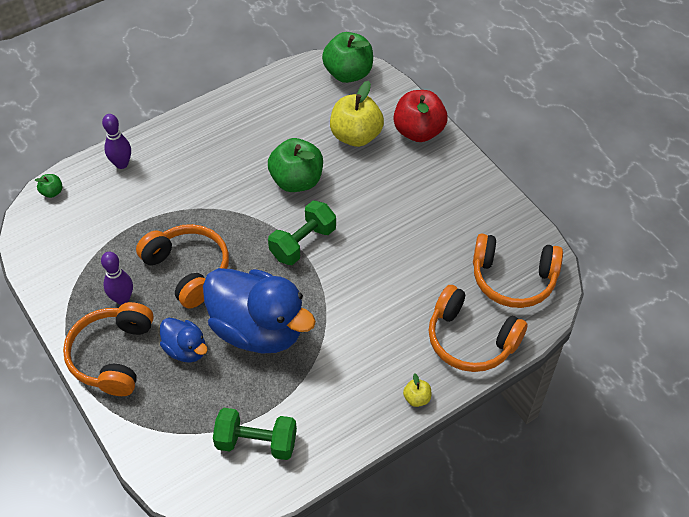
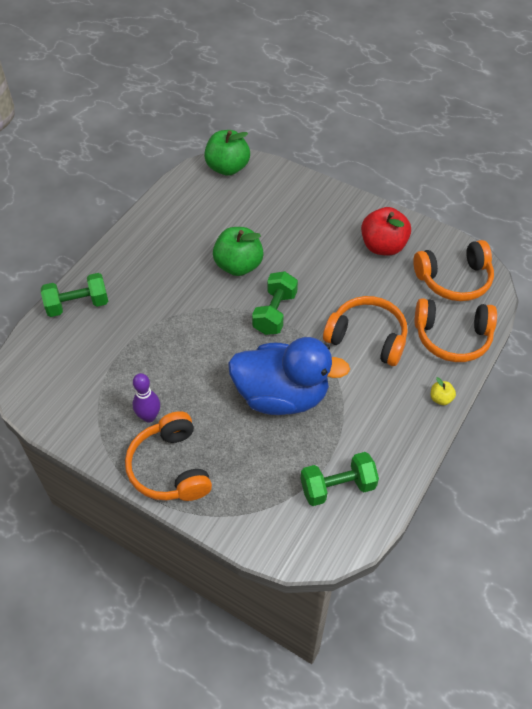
camera: 25 degrees left, 0 degrees up
(52, 192) = (28, 351): green apple -> none
(122, 164) = (78, 305): purple bowling pin -> green dumbbell
(186, 349) = (231, 436): blue duck -> none
(188, 270) = (192, 370): orange headphones -> orange headphones (367, 337)
(356, 136) = (264, 214): yellow apple -> none
(418, 131) = (312, 194): red apple -> red apple (383, 246)

